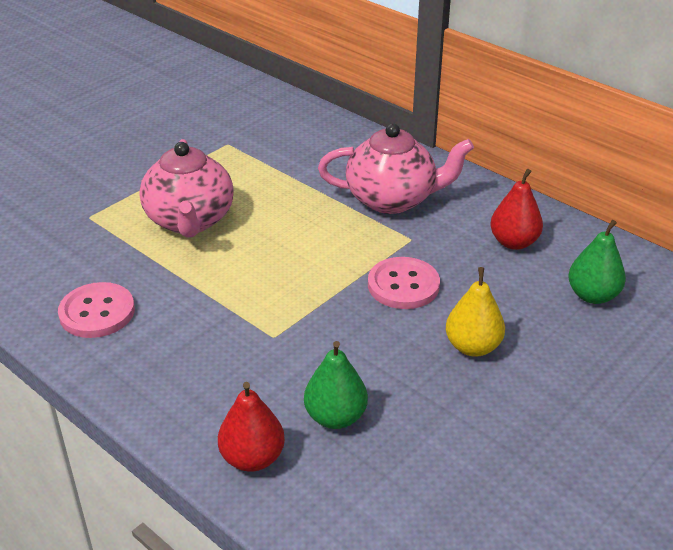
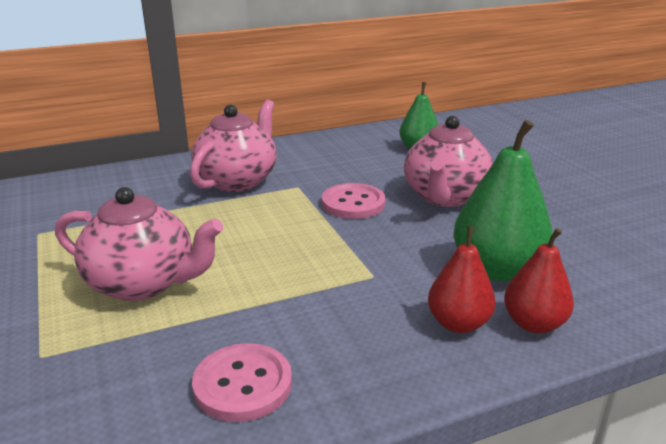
camera: 65 degrees left, 10 degrees down
(335, 417) = (497, 270): green pear -> green pear, size x1.63
(473, 347) = (444, 197): yellow pear -> pink teapot
(514, 242) = (340, 155): red pear -> red pear (458, 323)

